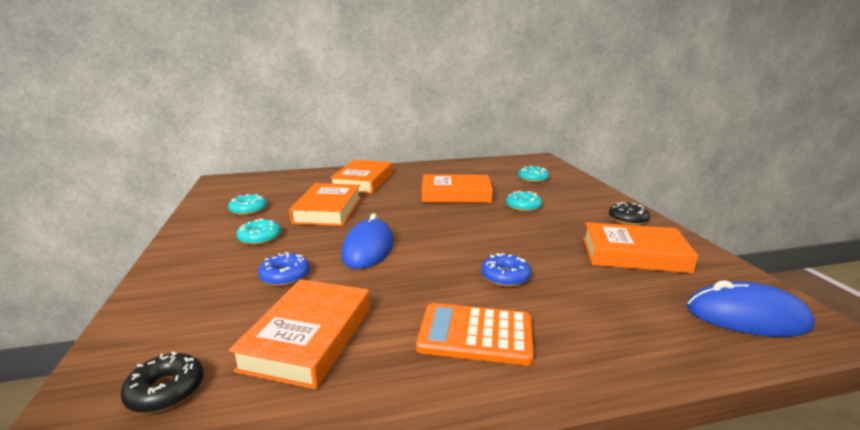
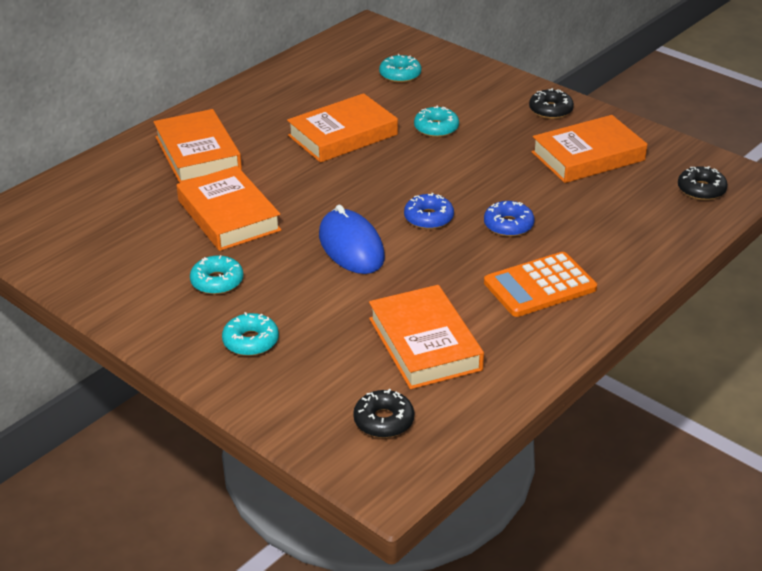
camera: 35 degrees left, 15 degrees up
(248, 210) = (130, 253): turquoise donut -> turquoise donut (251, 341)
(285, 276) = (319, 307): blue donut -> blue donut (428, 218)
(747, 317) = (701, 190): blue mouse -> black donut

